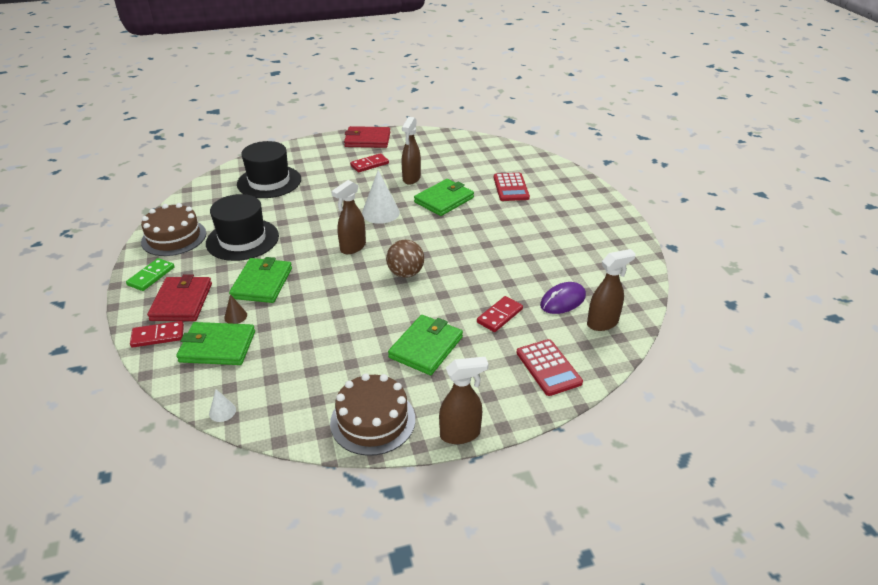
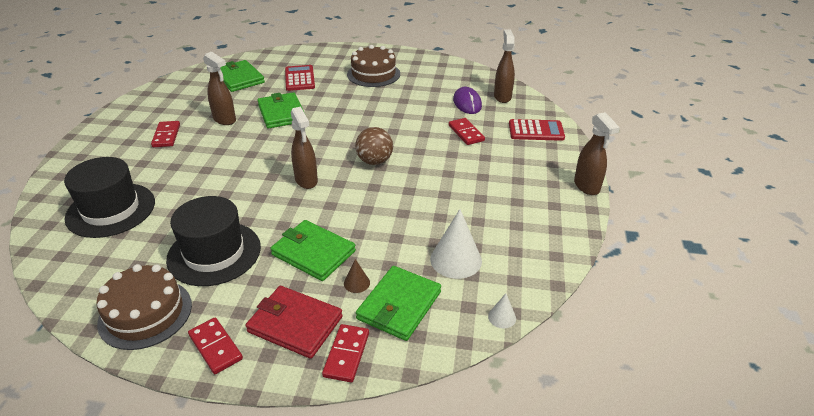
camera: 65 degrees left, 0 degrees up
(151, 276) = (215, 347): green domino -> red domino
(367, 140) = (114, 125): red wallet -> none
(372, 420) = (555, 225): brown cake -> brown cake (373, 74)
(380, 213) = (264, 151): white cone -> white cone (456, 260)
(426, 347) = (481, 176): green wallet -> green wallet (239, 78)
(460, 434) = (587, 186): brown spray bottle -> brown spray bottle turned 150 degrees clockwise
(511, 188) = (299, 78): red calculator -> red calculator turned 120 degrees counterclockwise

